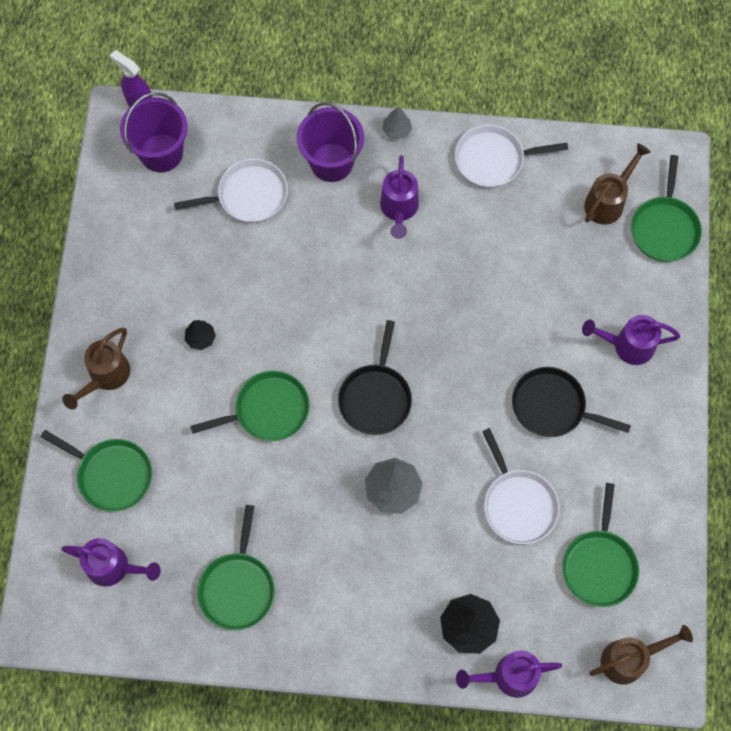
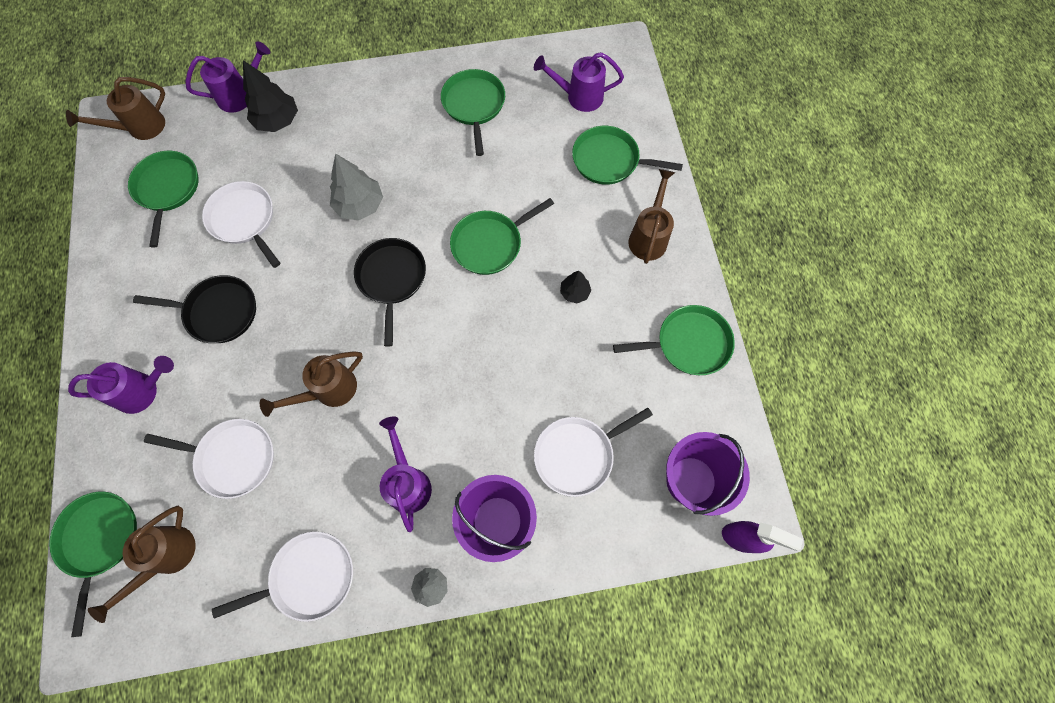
camera: 165 degrees right, 0 degrees up
(113, 263) = (689, 343): none -> green pan
(454, 303) = (329, 390): none -> brown watering can
(547, 266) = (233, 458): none -> white pan

